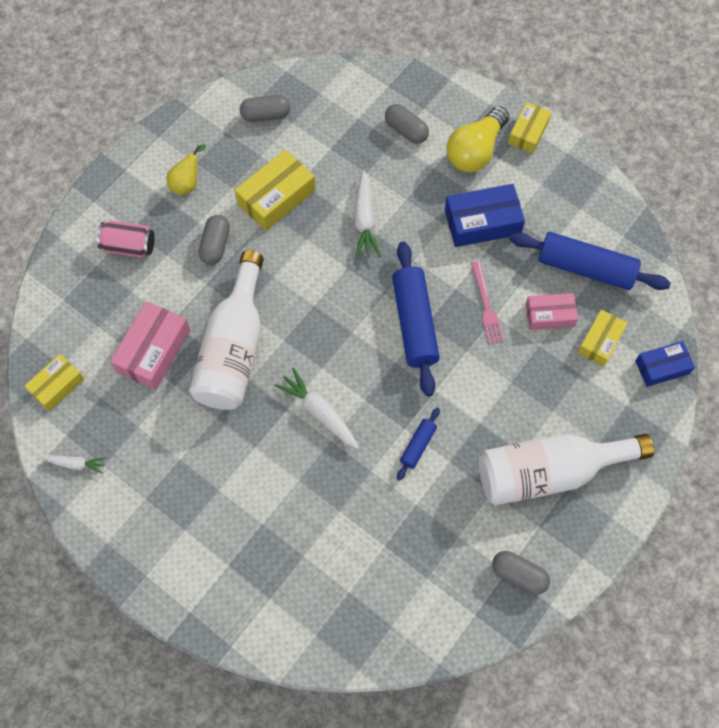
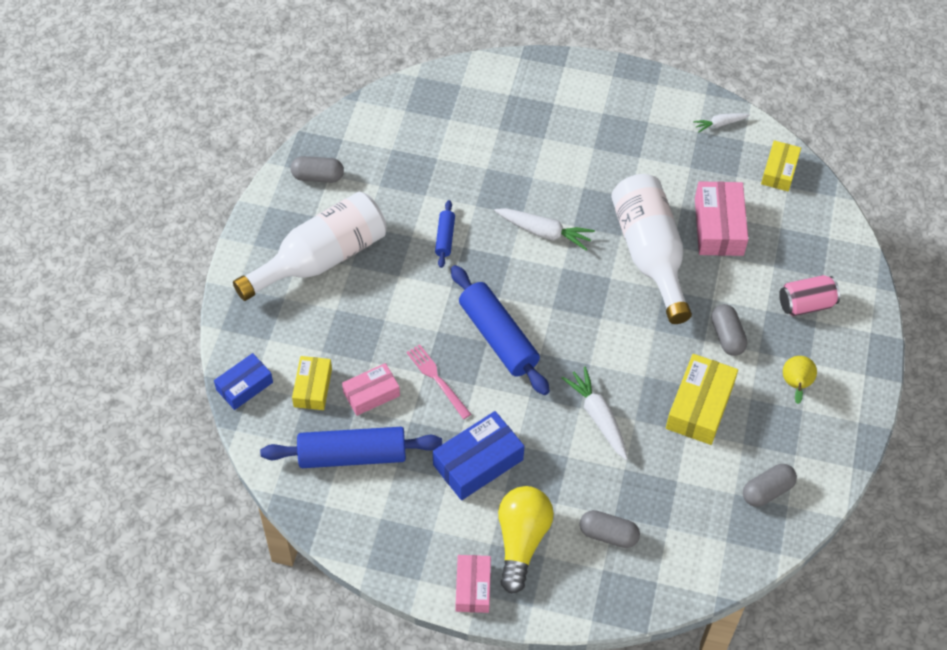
camera: 155 degrees right, 10 degrees down
(528, 132) = (473, 587): yellow box -> pink box

